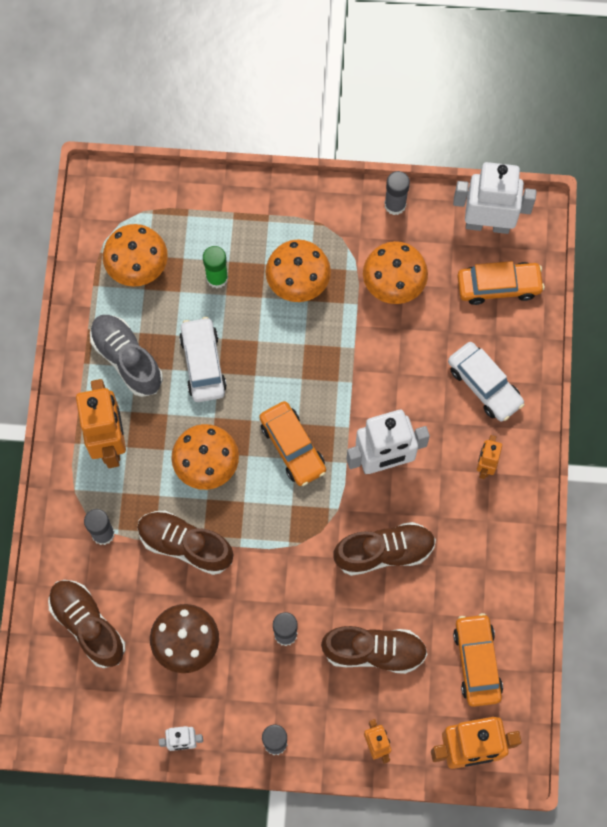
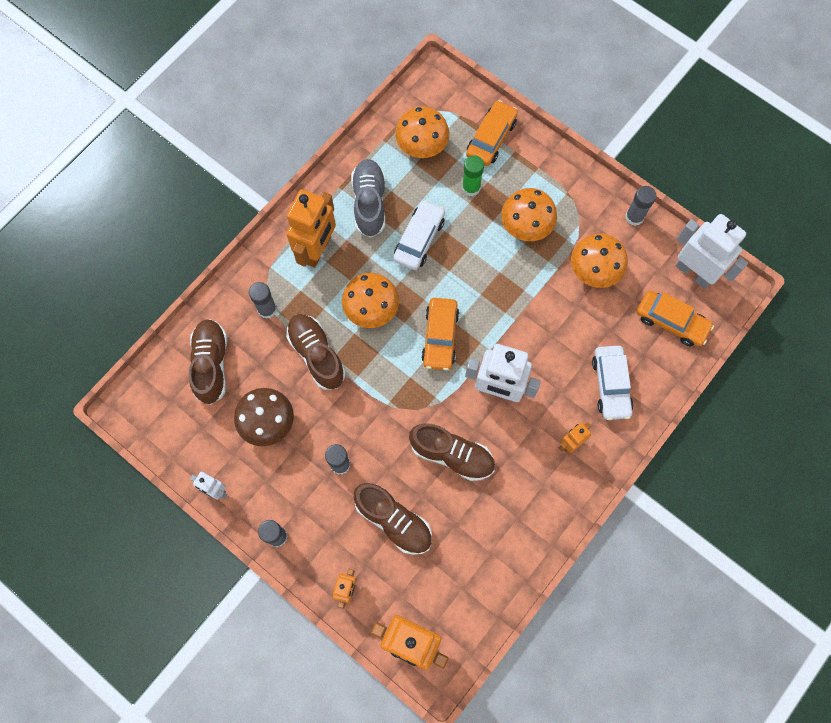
camera: 35 degrees right, 0 degrees up
(477, 662) = (463, 581): orange car -> orange car (491, 138)

